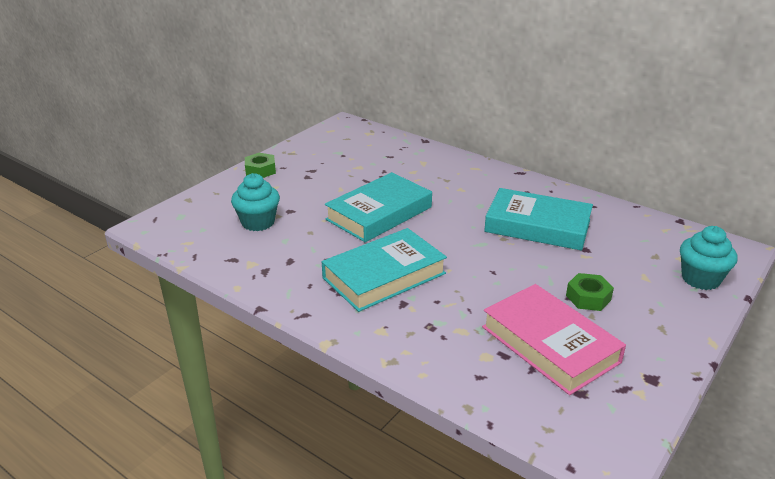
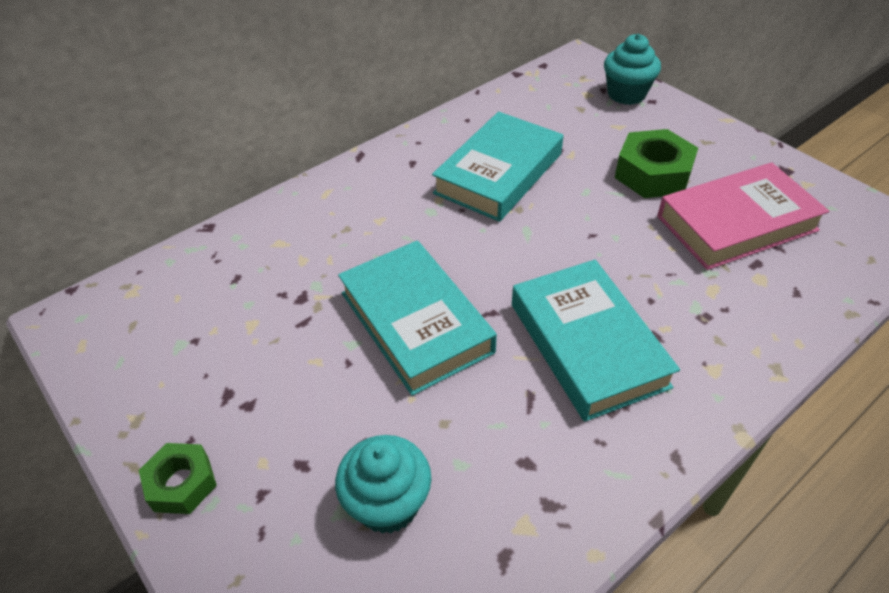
camera: 75 degrees left, 15 degrees up
(588, 297) = (653, 174): green nut -> green nut, size x1.59

